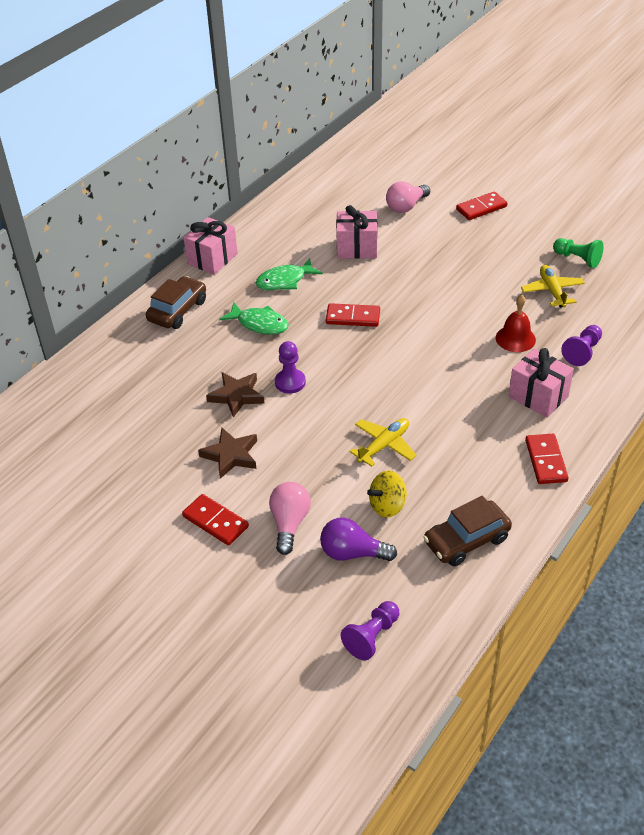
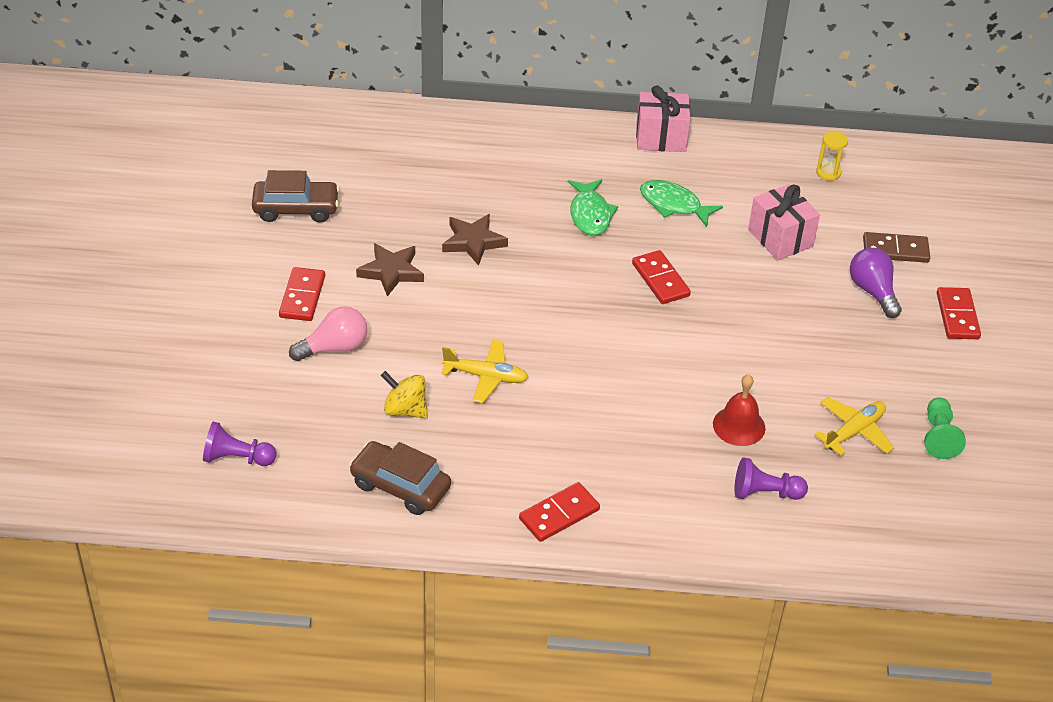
camera: 55 degrees right, 0 degrees up
(178, 311) = (560, 149): brown car -> brown car (296, 209)
(290, 382) = (522, 272): purple pawn -> none
(313, 203) = (828, 173): none -> yellow hourglass
(352, 553) = (327, 407): purple light bulb -> purple light bulb (872, 291)
(406, 206) = (895, 250): pink light bulb -> brown domino
(481, 208) = (957, 316): red domino -> red domino turned 60 degrees clockwise
(538, 396) = (656, 476): pink gift -> none

